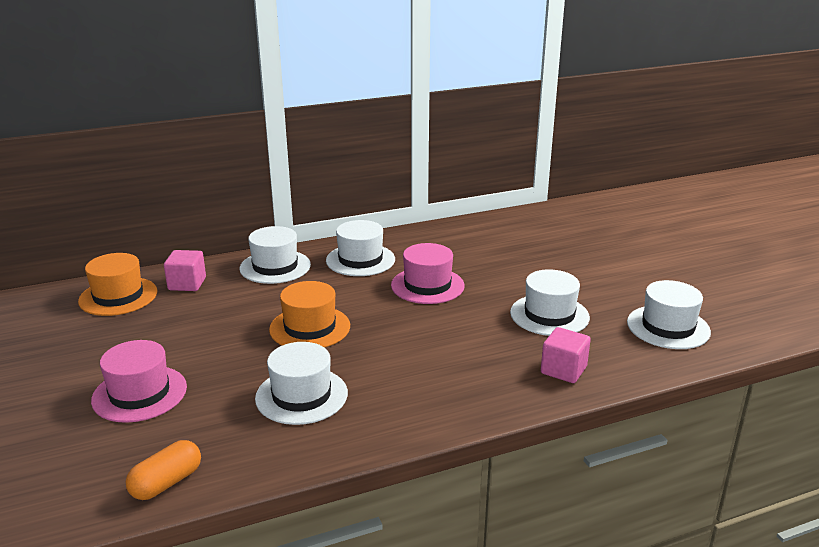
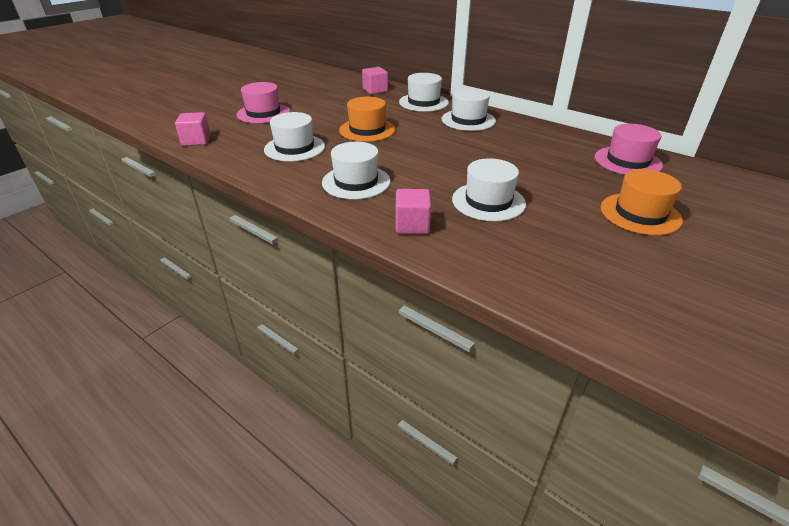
camera: 60 degrees right, 10 degrees up
(118, 296) = (344, 82): orange hat -> orange hat (640, 214)
(166, 483) = (196, 141): orange capsule -> pink cube
(427, 285) = (466, 148): pink hat -> pink hat (627, 161)
(668, 327) = (547, 264): white hat -> white hat (356, 182)

